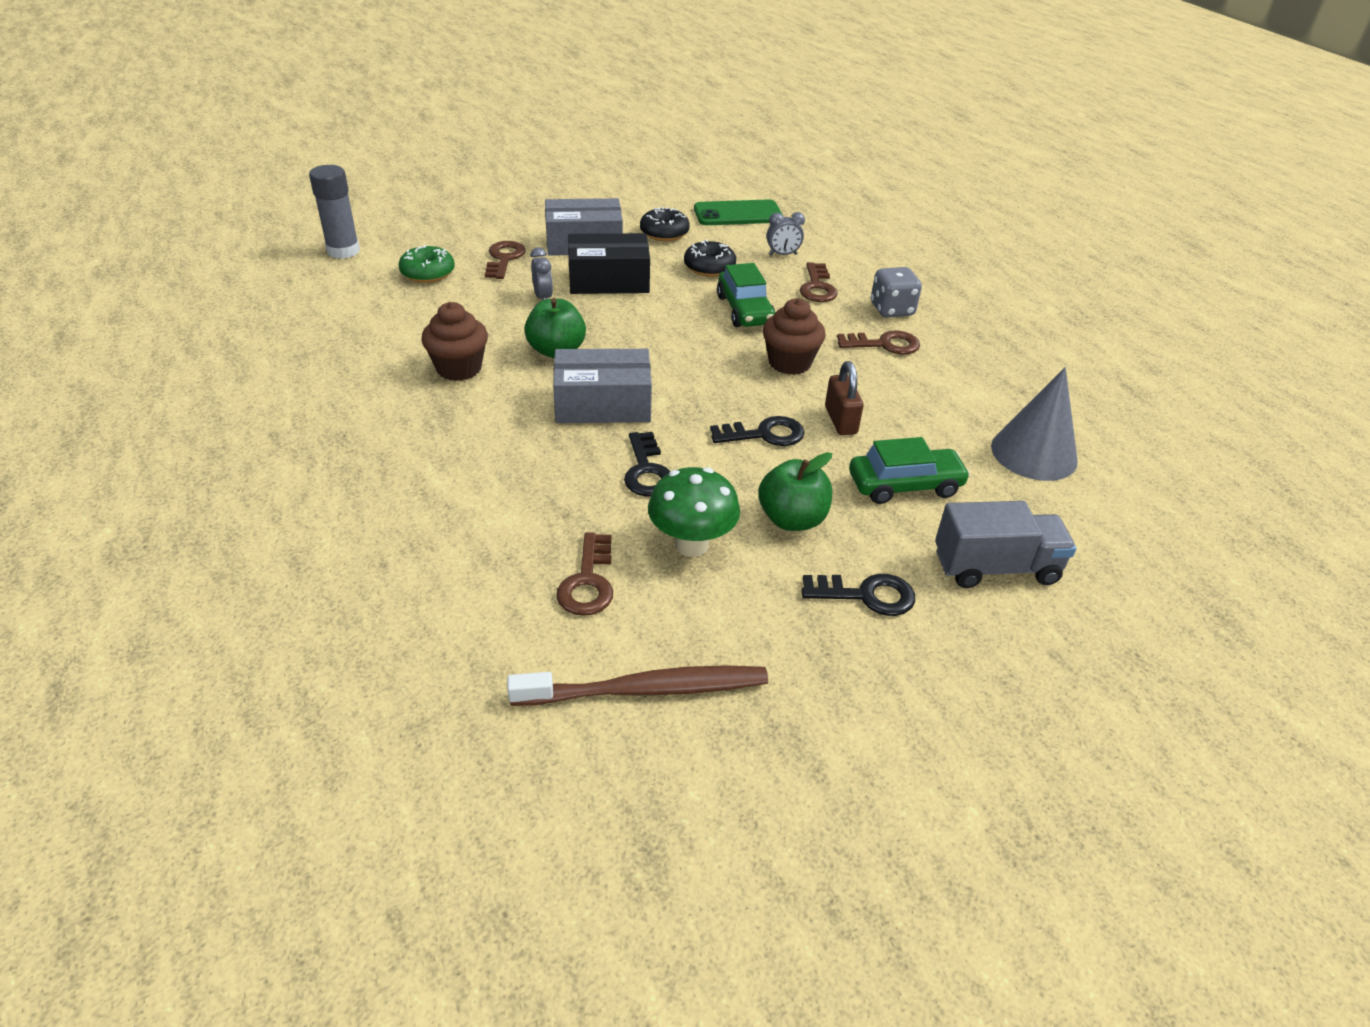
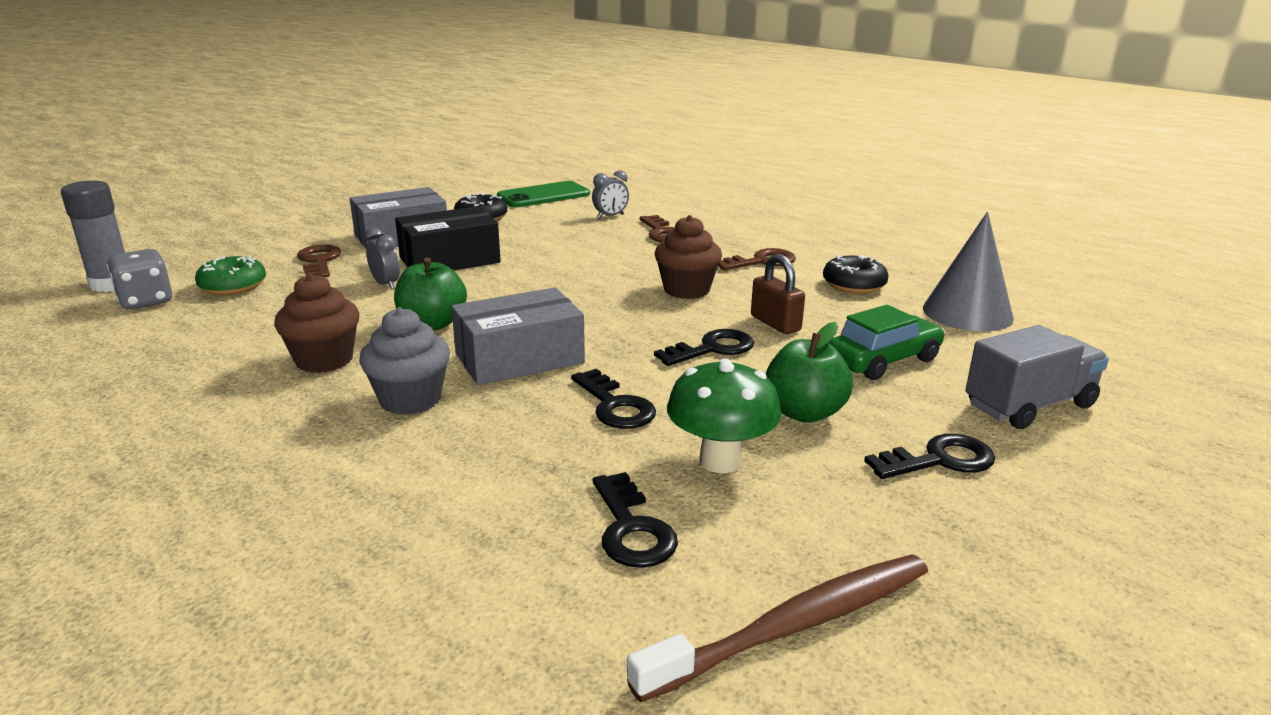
camera: 20 degrees left, 15 degrees down
(500, 424) = (410, 400): none -> grey cupcake
(588, 582) = (632, 529): brown key -> black key
(709, 267) = (547, 235): black donut -> black donut (854, 285)
(744, 310) = (608, 260): green car -> none
(891, 310) = (744, 237): grey dice -> grey dice (146, 301)

